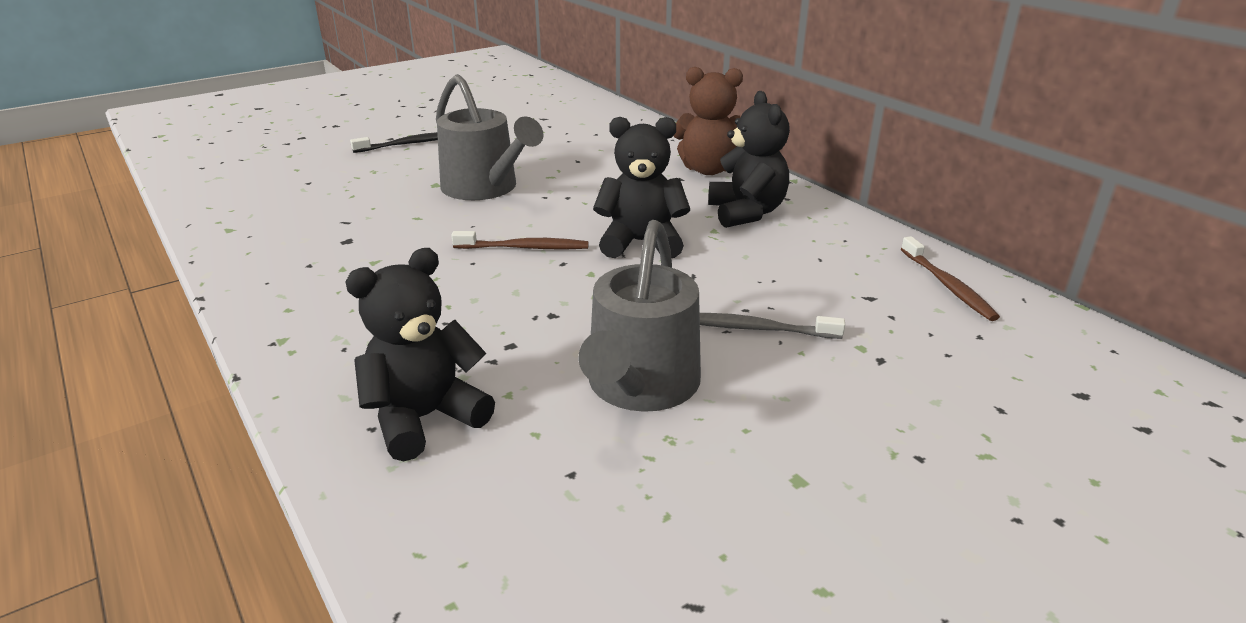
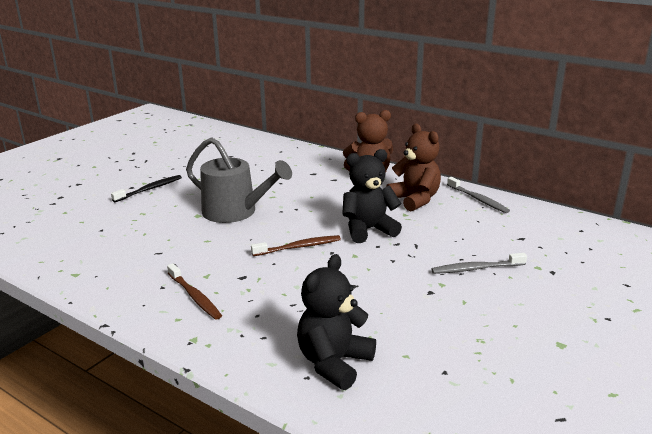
camera: 20 degrees left, 5 degrees down
(640, 386) = (440, 315): grey watering can -> none
(746, 213) = (415, 200): black teddy bear -> brown teddy bear
(846, 228) = (478, 199): none -> grey toothbrush
(947, 285) = (555, 223): brown toothbrush -> brown toothbrush (194, 296)

